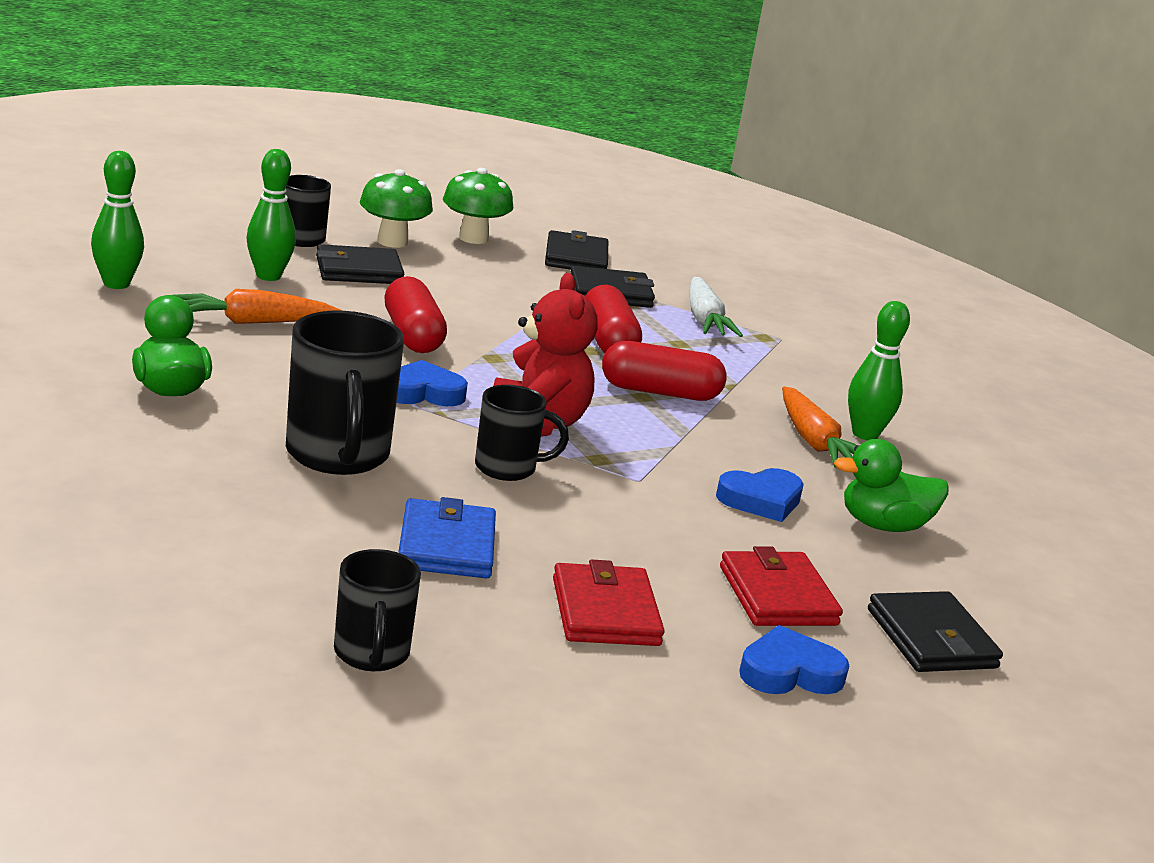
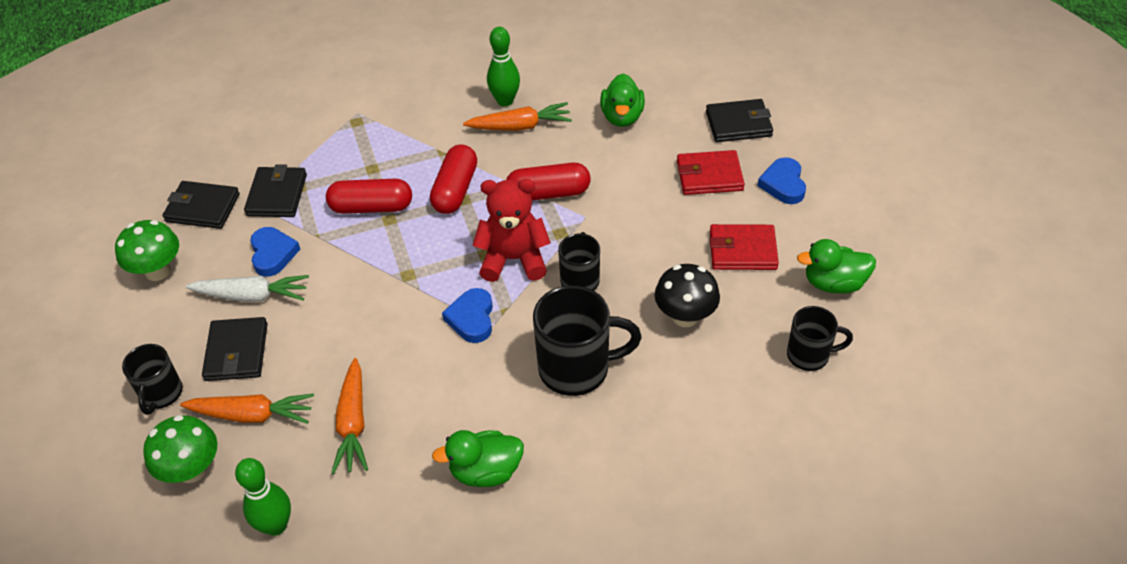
camera: 75 degrees left, 25 degrees up
(268, 276) = (252, 415): green bowling pin -> orange carrot
(392, 242) = (167, 327): green mushroom -> green mushroom (192, 470)
(412, 335) = (371, 321): red capsule -> red capsule (548, 193)
(446, 545) = (685, 316): blue wallet -> black mushroom
(547, 701) = (834, 283): none -> green duck
(704, 320) = (327, 148): white carrot -> white carrot (252, 296)
(761, 500) = (601, 164): blue heart -> blue heart (273, 254)

